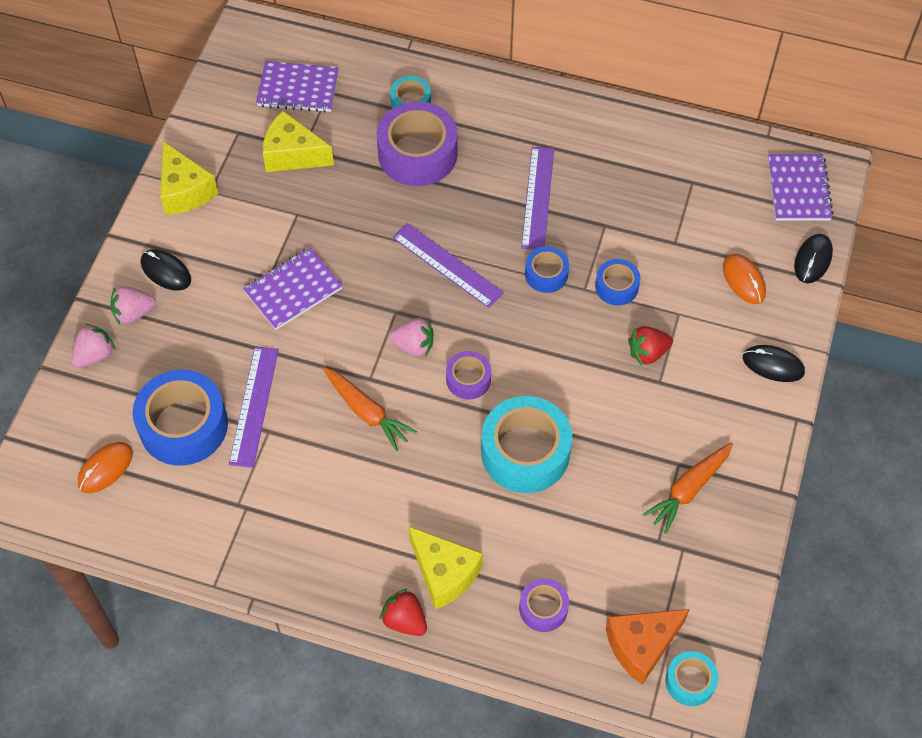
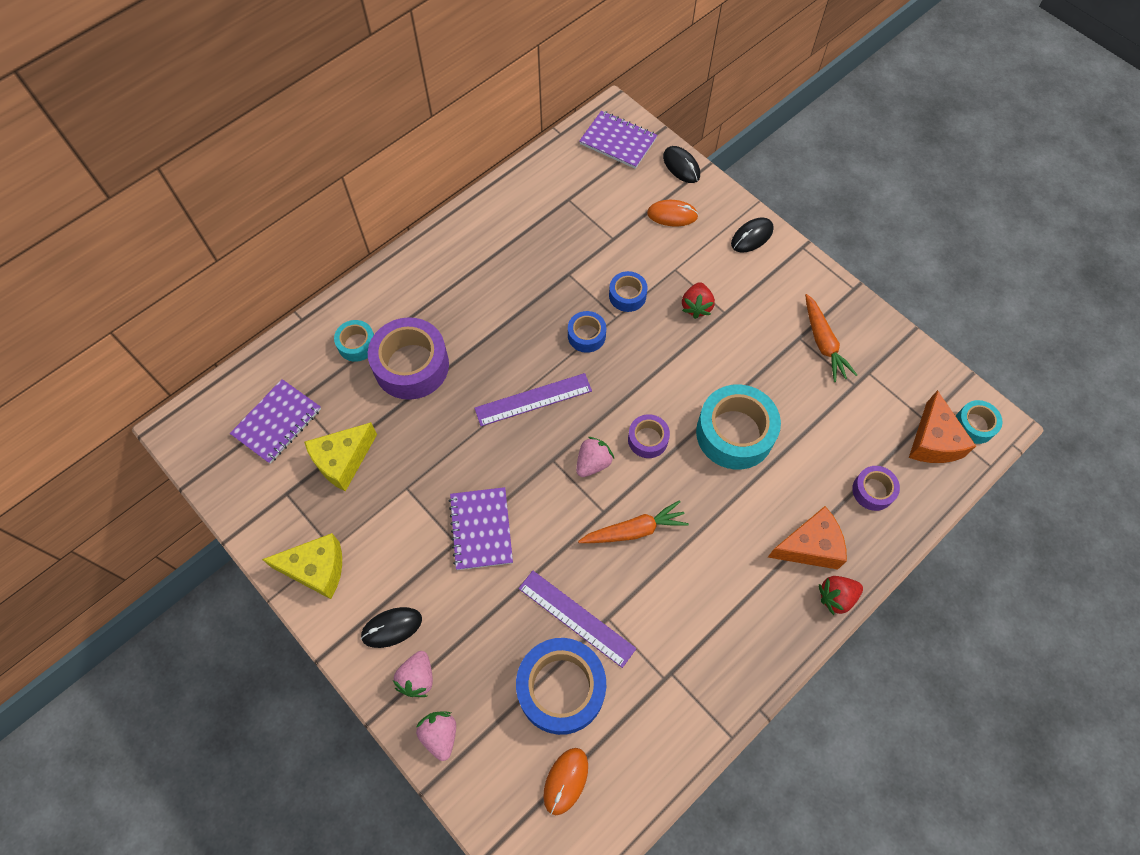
camera: 60 degrees left, 5 degrees up
(105, 468) = (566, 781): orange mouse -> orange mouse turned 45 degrees clockwise
(444, 573) = (809, 546): yellow cheese -> orange cheese
(537, 198) = (513, 304): purple ruler -> none

